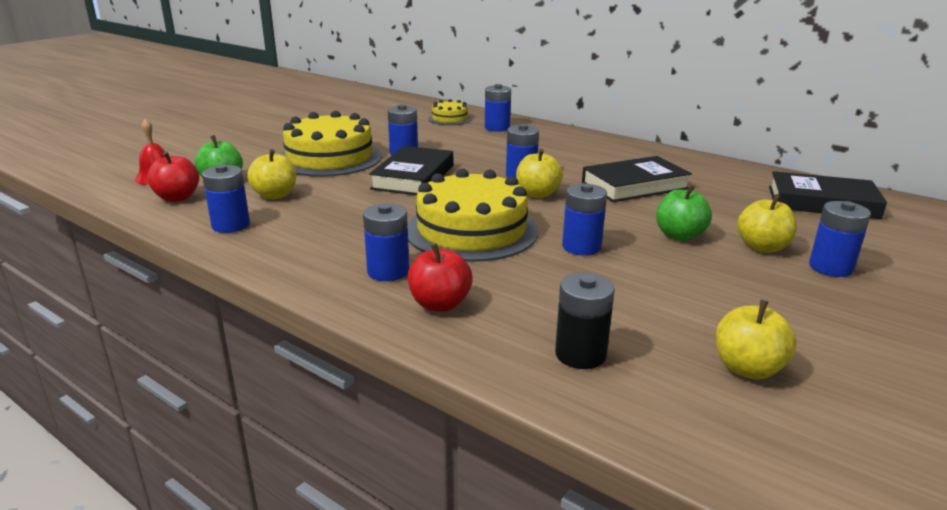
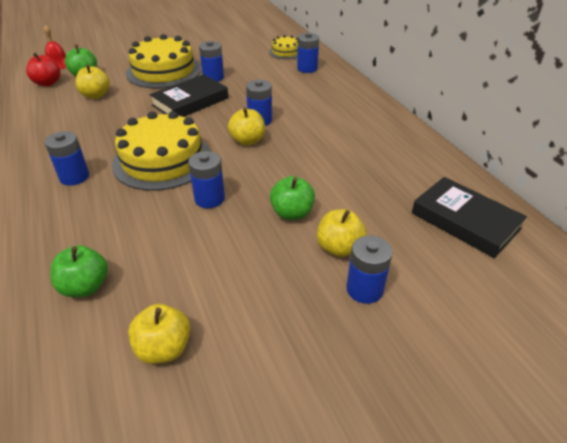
camera: 30 degrees right, 15 degrees up
(231, 225) = (46, 112): blue battery -> none
(440, 304) = (66, 213): red apple -> none
(580, 354) = (85, 286): black battery -> green apple
(634, 185) = (329, 153): black book -> none

